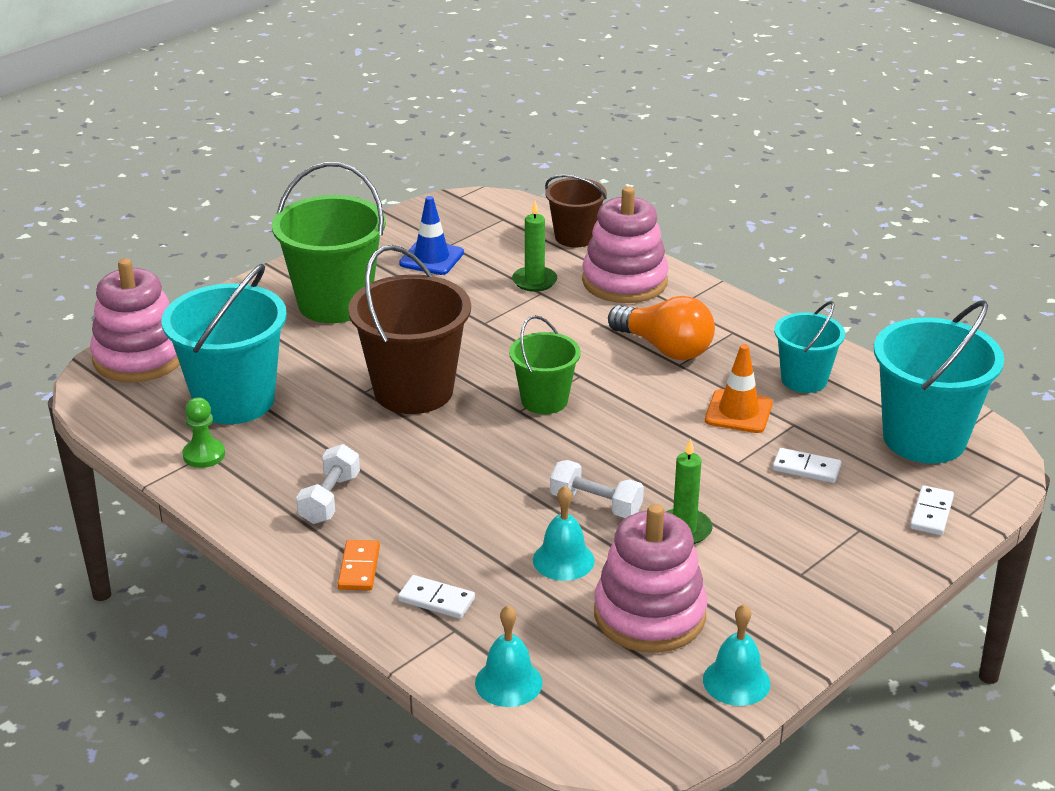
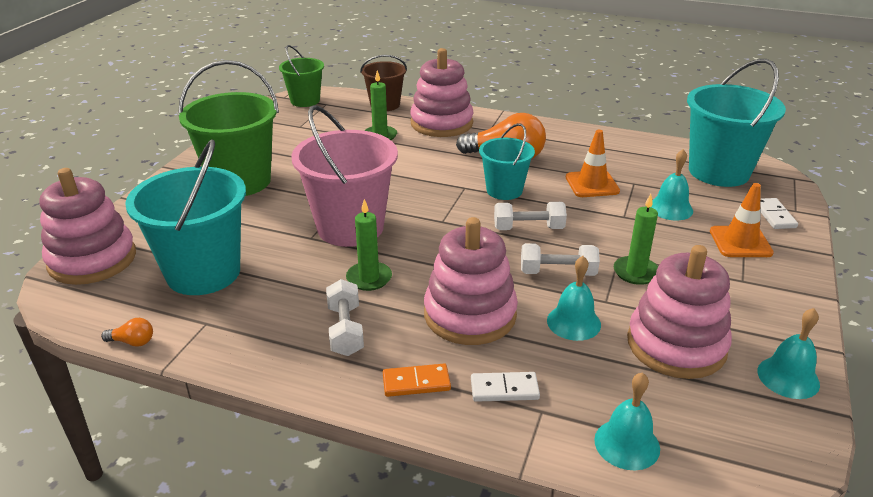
camera: 25 degrees left, 0 degrees up
(133, 452) = (133, 342): none -> orange light bulb
(204, 455) = (204, 325): green pawn -> none
(359, 568) = (416, 383): orange domino -> orange domino turned 75 degrees counterclockwise
(391, 453) = (369, 278): none -> green candle
(413, 391) = (350, 227): brown bucket -> pink bucket
(431, 258) = (293, 137): blue traffic cone -> none
(463, 520) = (470, 315): none -> pink stacking toy
(544, 400) = (454, 210): green bucket -> green bucket (305, 101)
(609, 445) = (528, 228): none -> white dumbbell
(804, 379) = (612, 155): turquoise bucket -> turquoise bucket (504, 190)
(806, 468) = (670, 208): white domino -> turquoise bell
(848, 532) = (740, 242): none -> orange traffic cone

